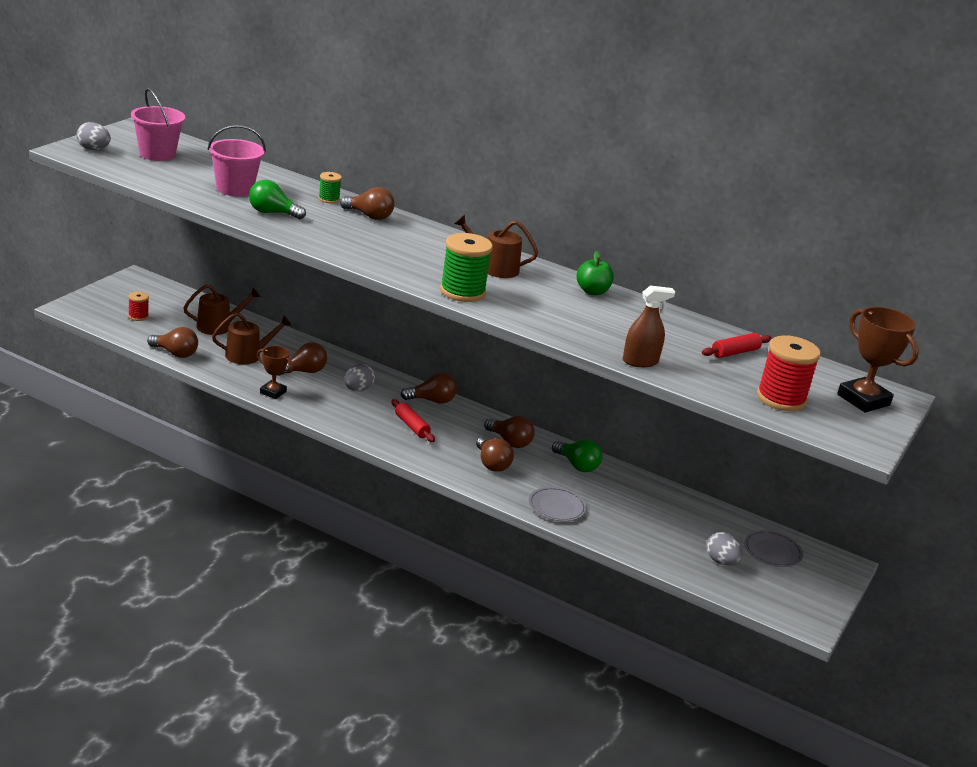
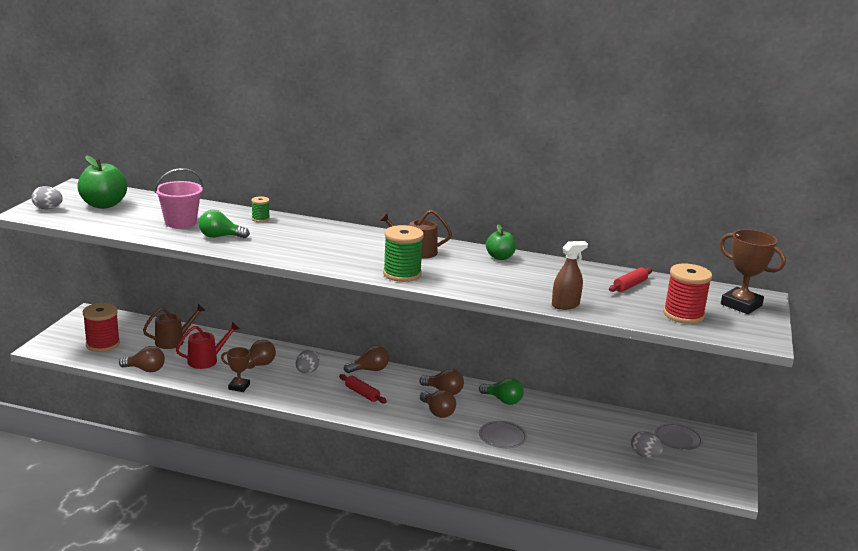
camera: 10 degrees left, 5 degrees down
(138, 316) = (103, 344): red spool -> red spool, size x1.93
(157, 154) = (104, 205): pink bucket -> green apple
(247, 355) = (206, 360): brown watering can -> red watering can
(369, 216) = (299, 227): brown light bulb -> none

